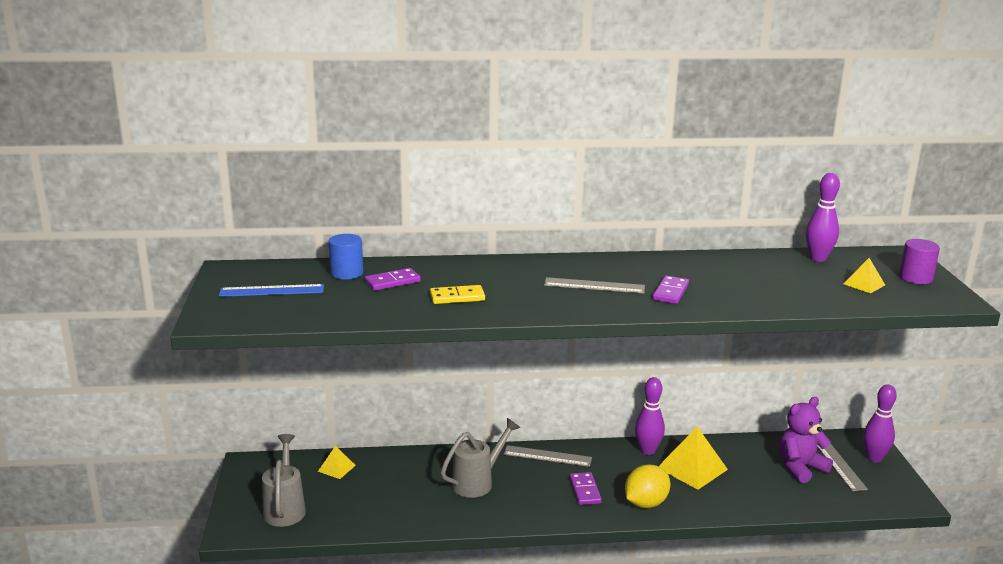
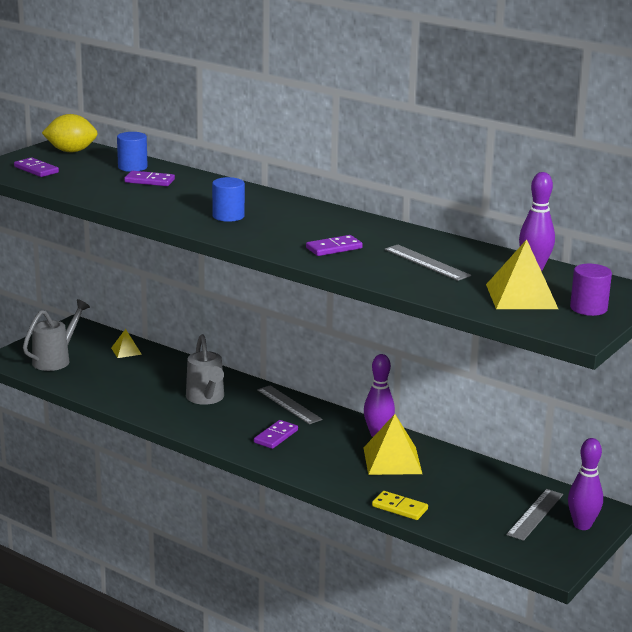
camera: 40 degrees right, 0 degrees up
(260, 306) = (36, 170): none -> purple domino
(272, 290) = (63, 163): blue ruler -> none
(457, 297) = (169, 203): yellow domino -> yellow domino (399, 508)
(477, 482) = (206, 398): grey watering can -> grey watering can turned 75 degrees clockwise
(532, 293) = (228, 216): none -> blue cylinder
(594, 286) = (285, 226): grey ruler -> grey ruler (426, 262)
(645, 503) = (307, 464): yellow lemon -> yellow lemon (71, 151)
(800, 468) = (492, 501): purple teddy bear -> none
(864, 284) = (521, 296): yellow pyramid -> yellow pyramid, size x1.87

